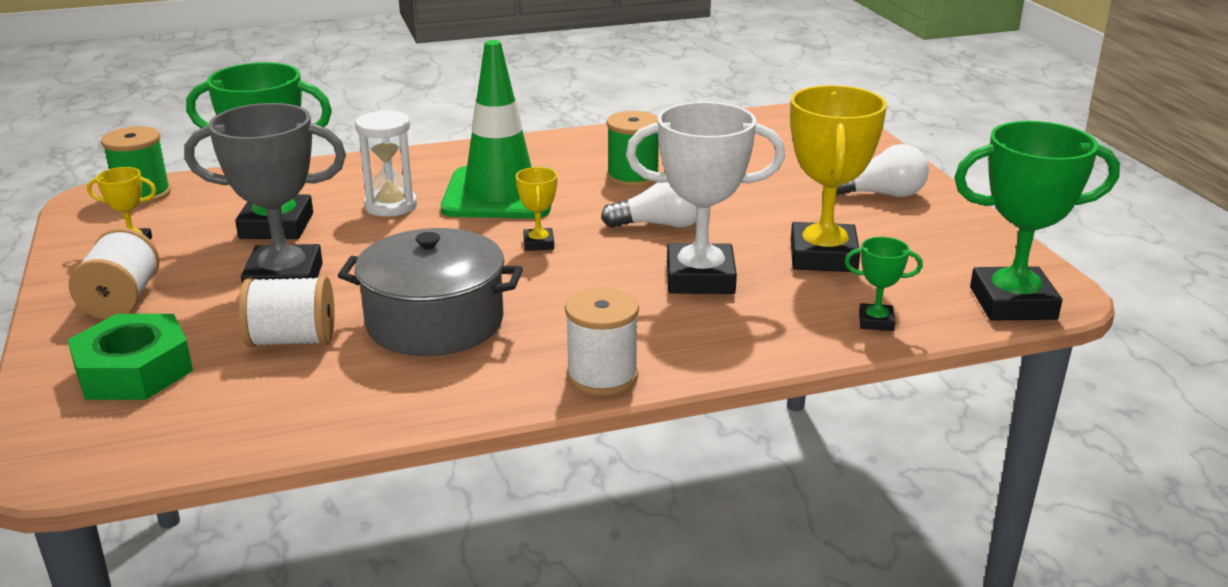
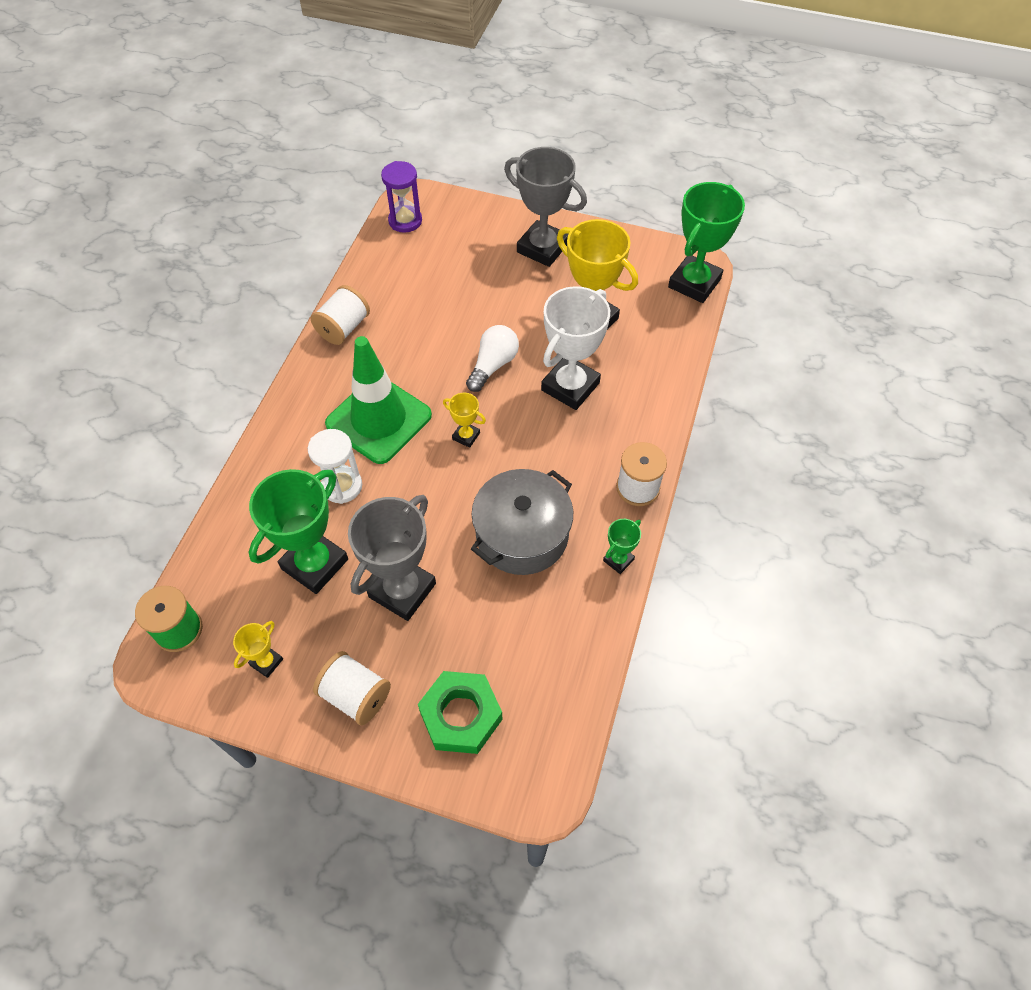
camera: 55 degrees left, 30 degrees up
(292, 340) = (488, 616): white spool -> white spool (343, 328)
(633, 177) = (416, 341): green spool -> none
(784, 121) = (405, 221): none -> purple hourglass
(876, 322) = (671, 345): green trophy -> green trophy (618, 560)
(881, 194) = (542, 248): white light bulb -> grey trophy

